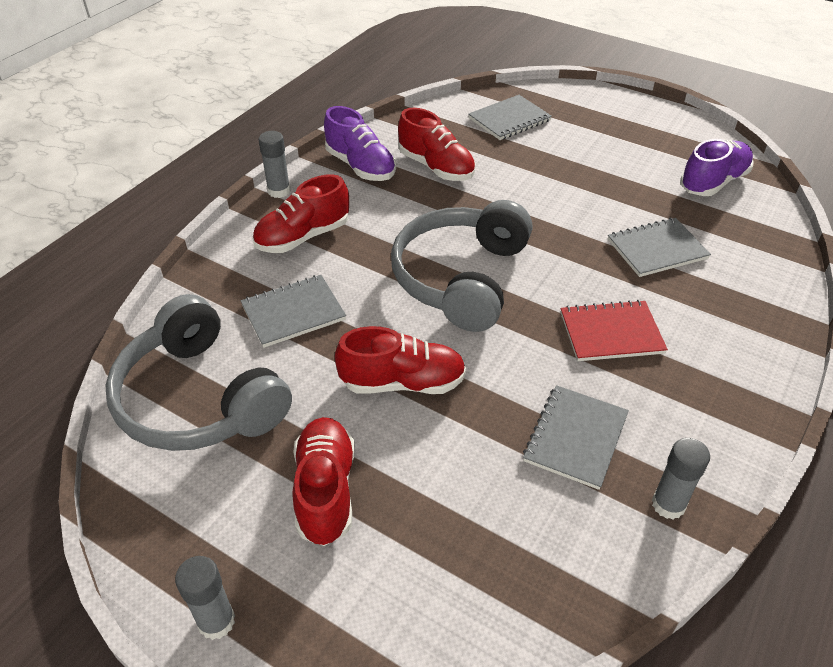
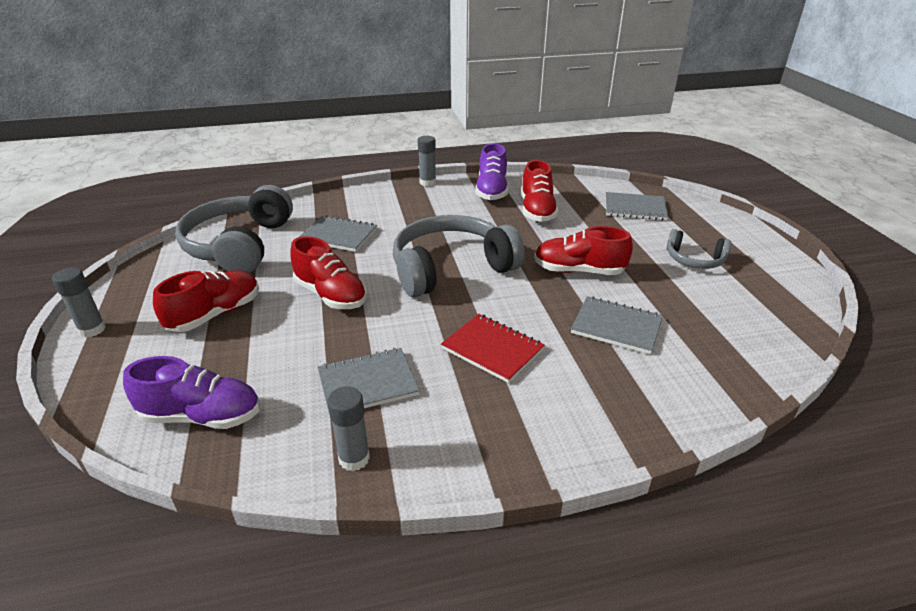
camera: 45 degrees right, 10 degrees down
(303, 237) = (402, 207): red shoe -> red shoe (578, 271)
(619, 150) = (694, 259): none -> grey headphones
(713, 182) = (747, 315): purple shoe -> purple shoe (202, 416)

